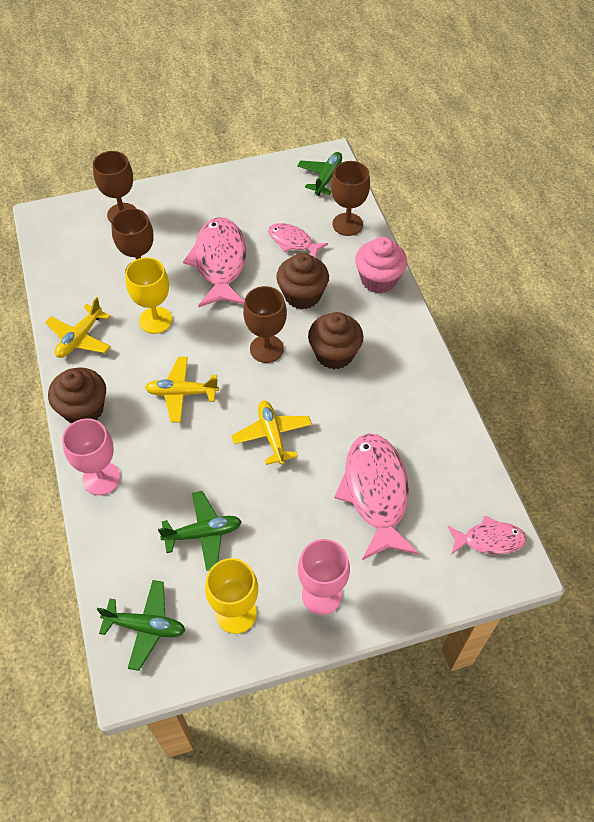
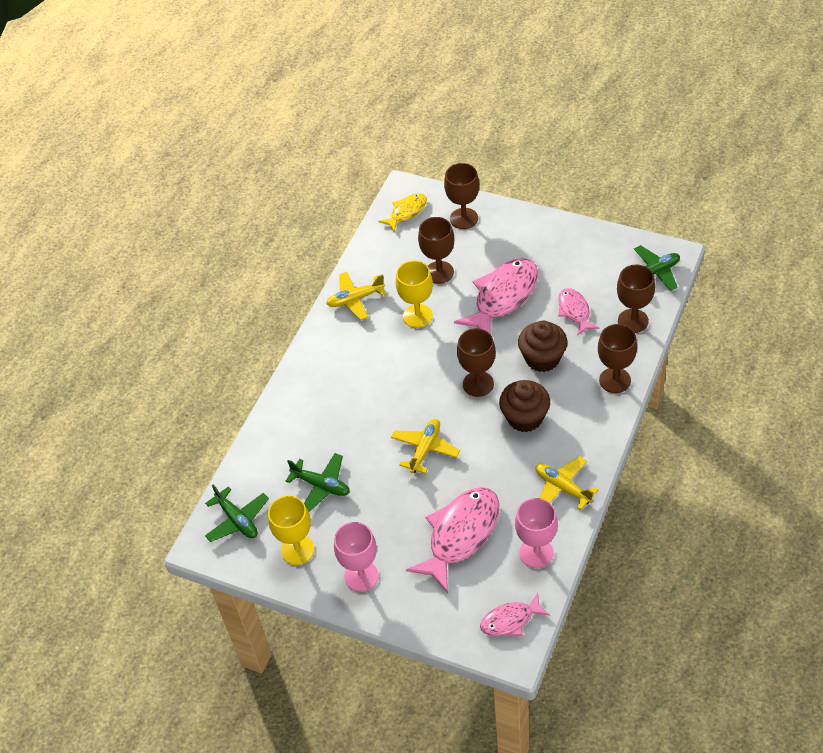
camera: 45 degrees right, 5 degrees down
(61, 235) = (406, 212): none -> yellow fish
(83, 409) = (316, 353): brown cupcake -> none
(101, 478) = (289, 407): pink goblet -> pink goblet (536, 553)
(181, 393) = (390, 381): yellow plane -> yellow plane (562, 487)
(378, 279) = (615, 380): pink cupcake -> brown goblet
(489, 540) = (510, 620): pink fish -> pink fish turned 120 degrees clockwise

